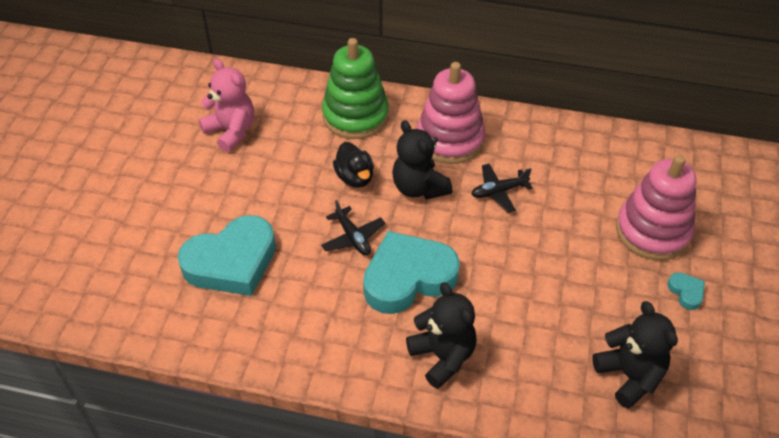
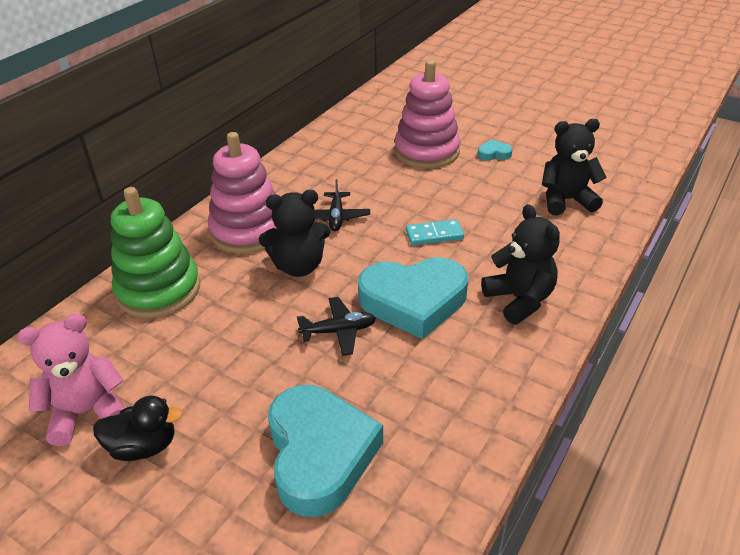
camera: 70 degrees left, 10 degrees down
(355, 177) = (252, 311): black duck -> black duck (143, 446)
(408, 277) = (413, 301): turquoise heart -> turquoise heart turned 90 degrees counterclockwise
(442, 356) = (519, 300): black teddy bear -> black teddy bear turned 75 degrees clockwise
(509, 271) = (434, 234): none -> turquoise domino

